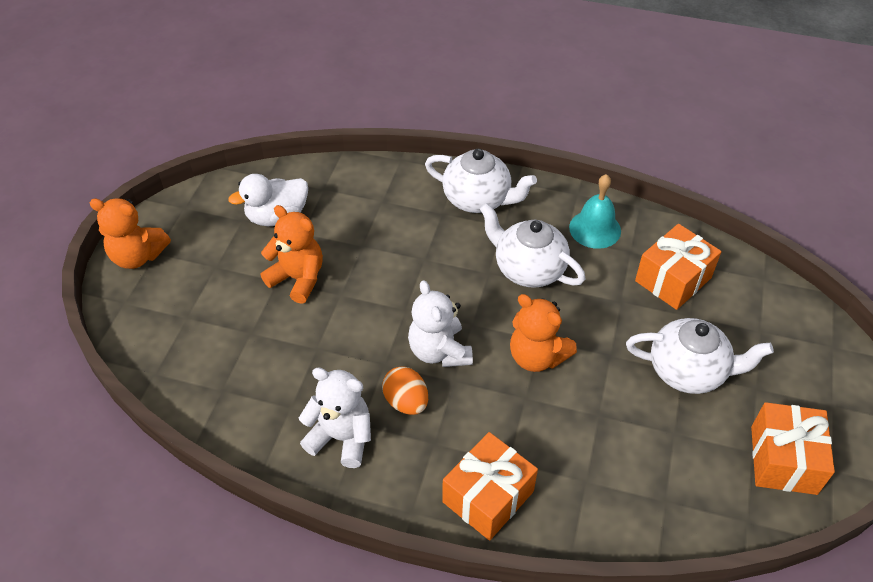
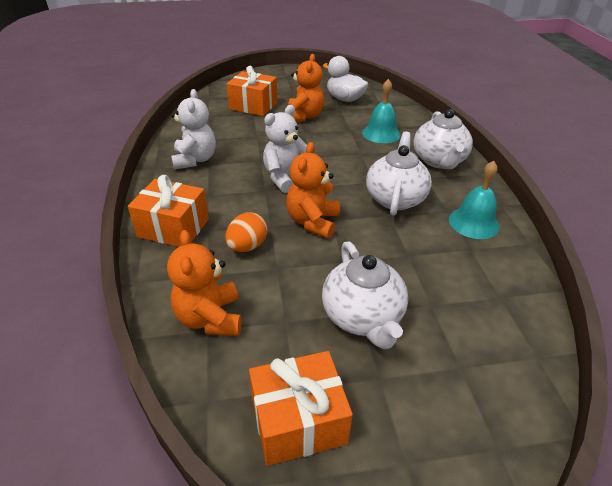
camera: 65 degrees right, 10 degrees down
(138, 256) = (280, 73): orange teddy bear -> orange teddy bear (210, 318)
(390, 220) = (381, 133): none -> turquoise bell
(406, 402) = (235, 175): orange egg -> orange egg (247, 246)
(673, 279) = (465, 283): orange gift -> orange gift (253, 106)

